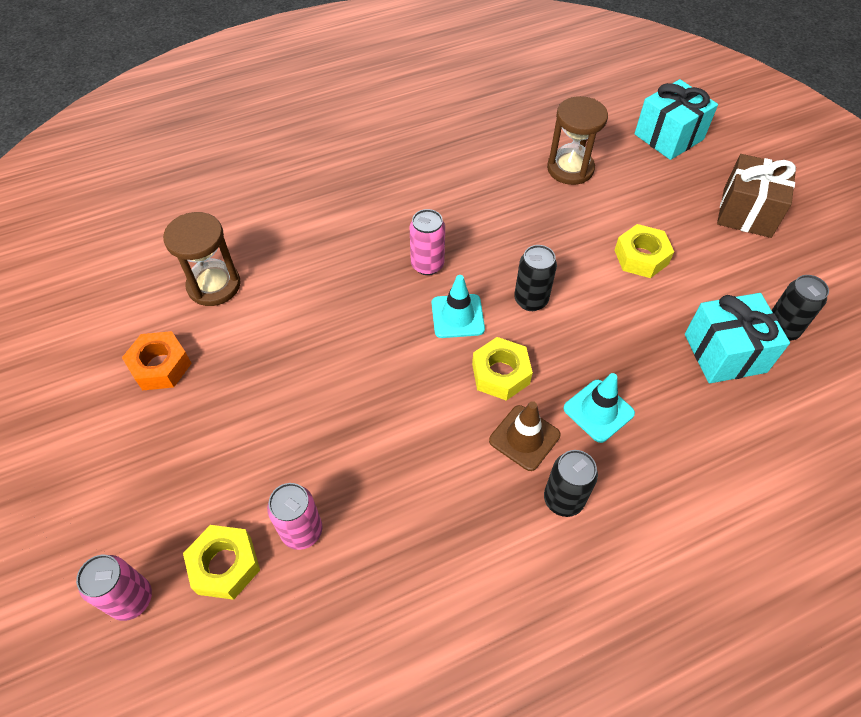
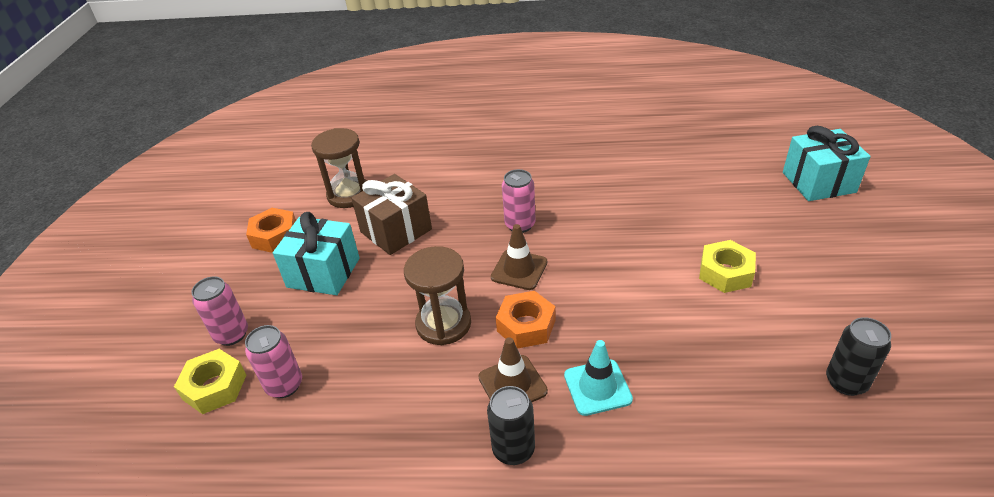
camera: 30 degrees right, 15 degrees down
(131, 599) = (140, 384): pink can -> pink can (232, 334)
(457, 316) = (519, 270): turquoise traffic cone -> brown traffic cone
(500, 374) = (526, 326): yellow nut -> orange nut
(531, 300) = (593, 277): black can -> none
(570, 169) = (699, 185): brown hourglass -> brown hourglass (443, 324)
(725, 353) = (765, 382): turquoise gift -> turquoise gift (323, 272)
(747, 212) = (869, 265): brown gift -> brown gift (396, 231)

